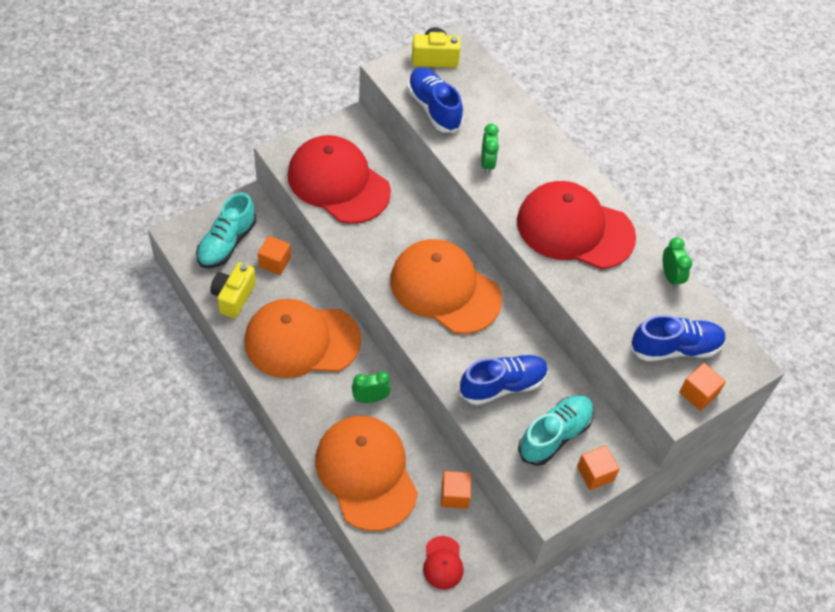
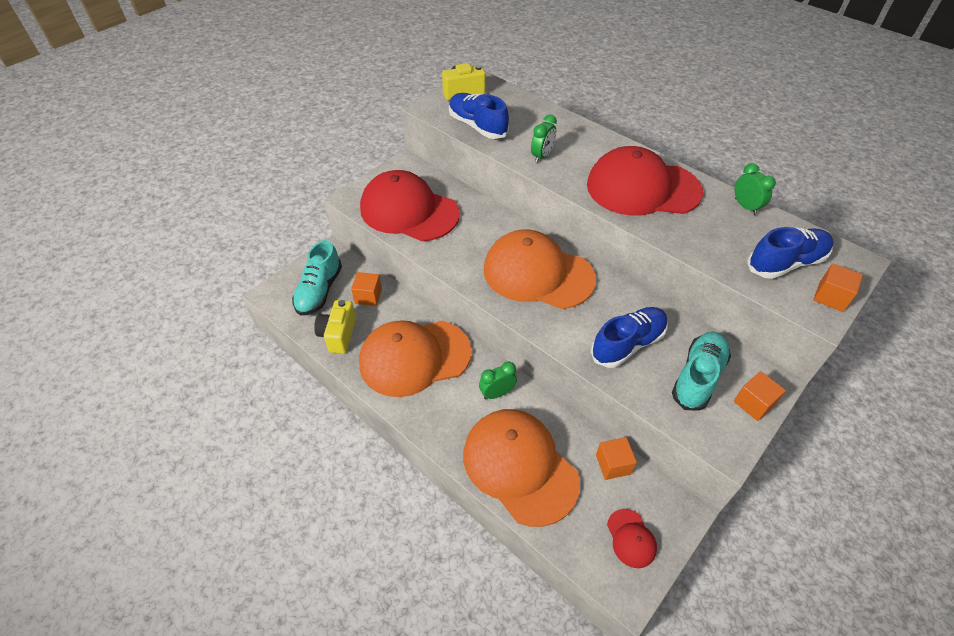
camera: 10 degrees left, 5 degrees down
(487, 163) = (542, 156): green clock -> green clock turned 45 degrees clockwise

